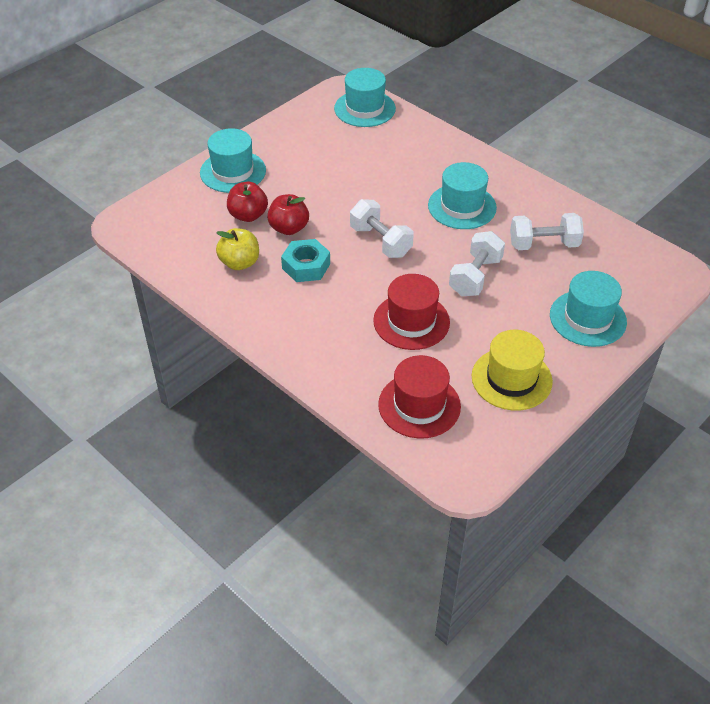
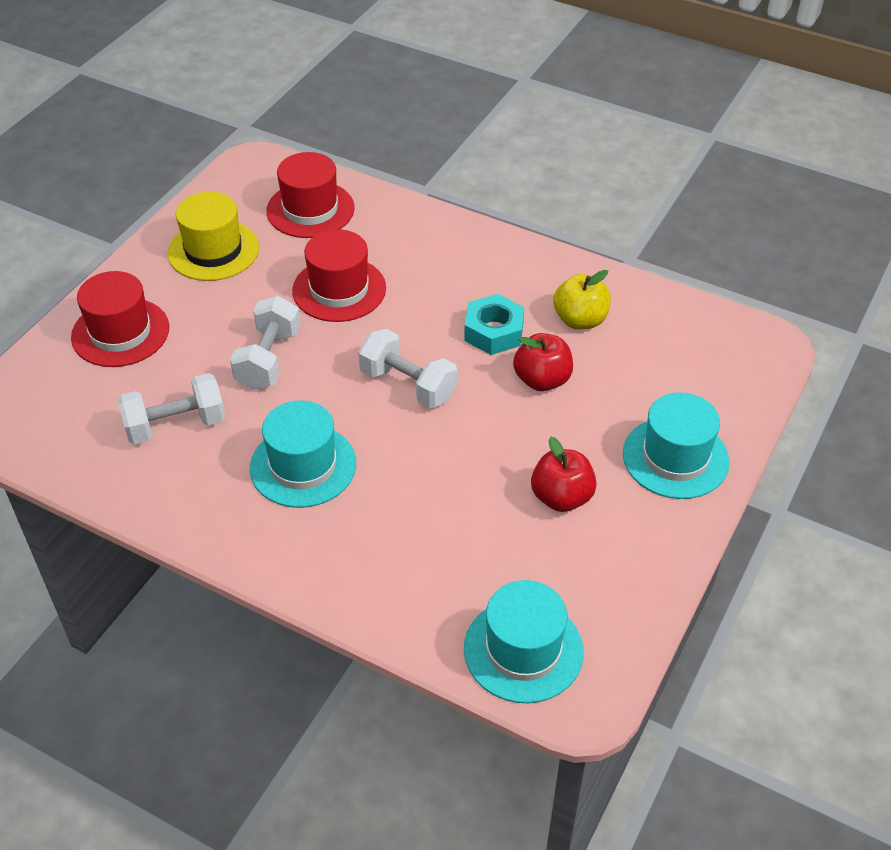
camera: 165 degrees right, 0 degrees up
(248, 215) = (608, 388): red apple -> red apple (561, 497)
(587, 318) = (120, 332): turquoise hat -> red hat

